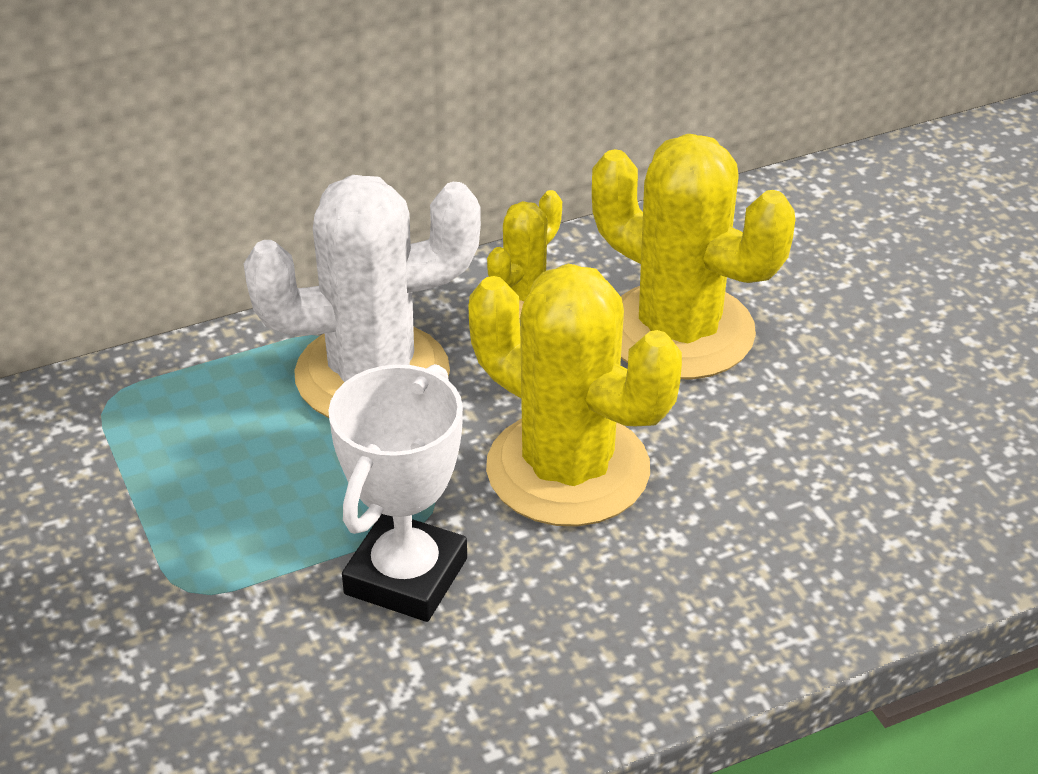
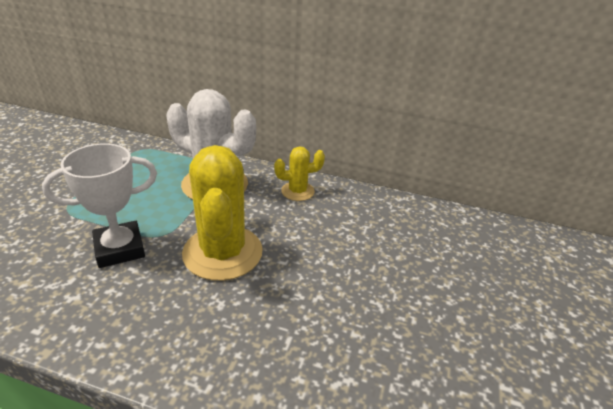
camera: 40 degrees right, 5 degrees down
(679, 331) = (334, 234): yellow cactus -> none

